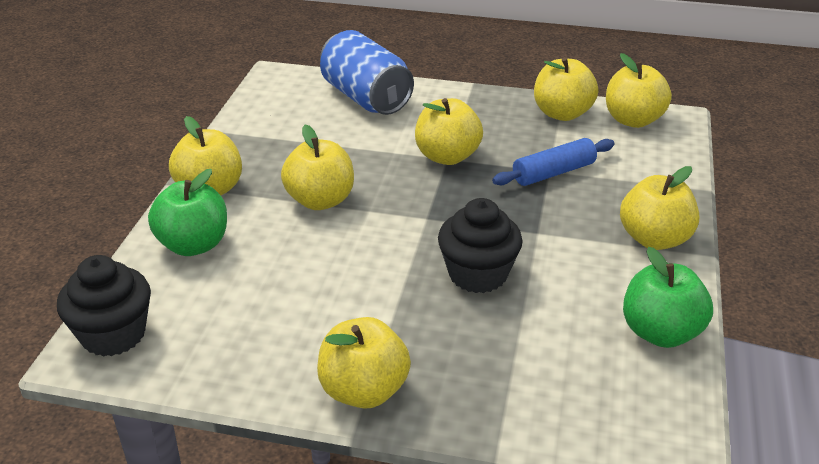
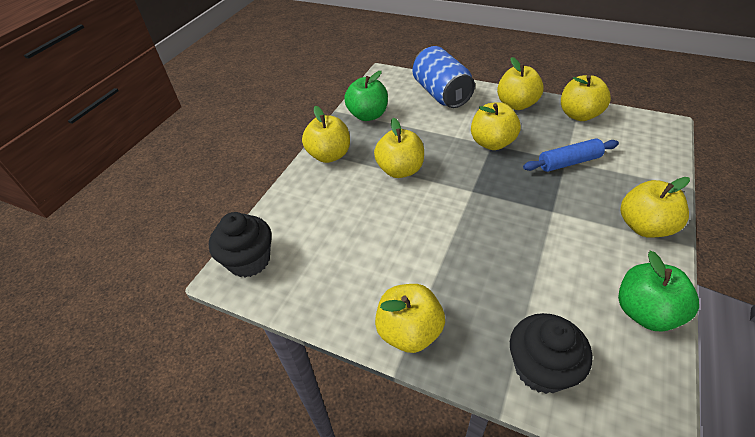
camera: 15 degrees right, 10 degrees up
(193, 245) = (312, 196): green apple -> green apple (368, 115)
(478, 274) = (504, 242): black cupcake -> black cupcake (541, 368)
(633, 120) = (633, 124): yellow apple -> yellow apple (516, 104)

